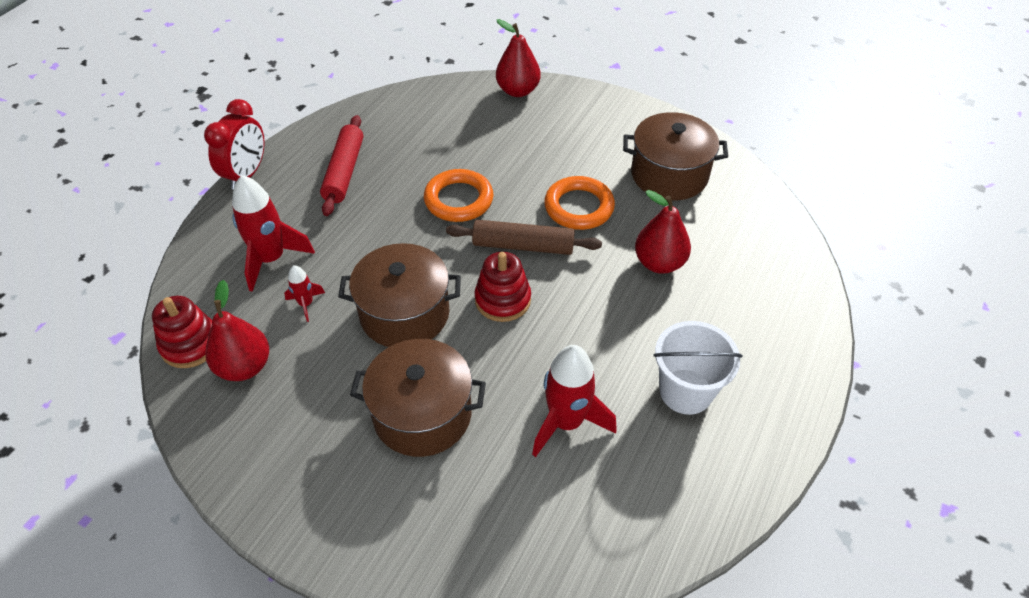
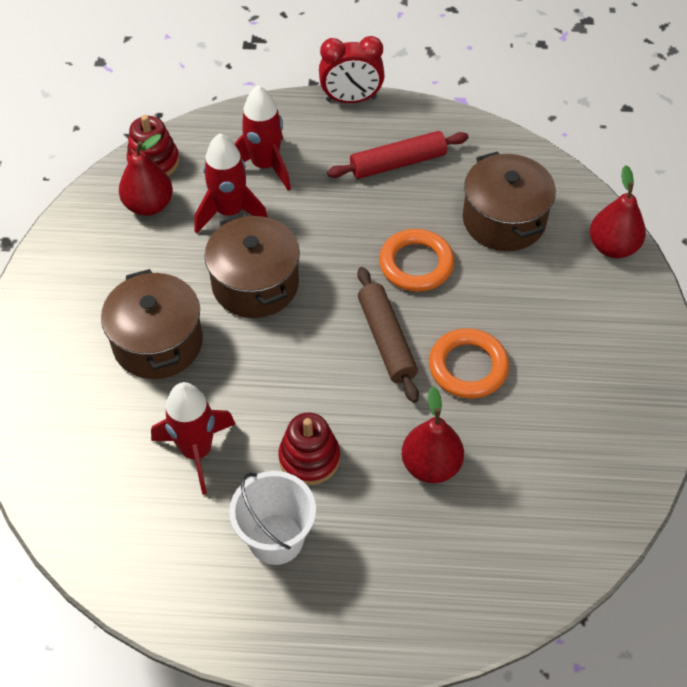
camera: 65 degrees right, 5 degrees up
(306, 304) = (230, 212): red rocket -> red rocket, size x2.00
(502, 300) = (309, 350): red stacking toy -> red stacking toy (309, 458)
(669, 174) = (572, 434): brown pot -> brown pot (504, 220)

